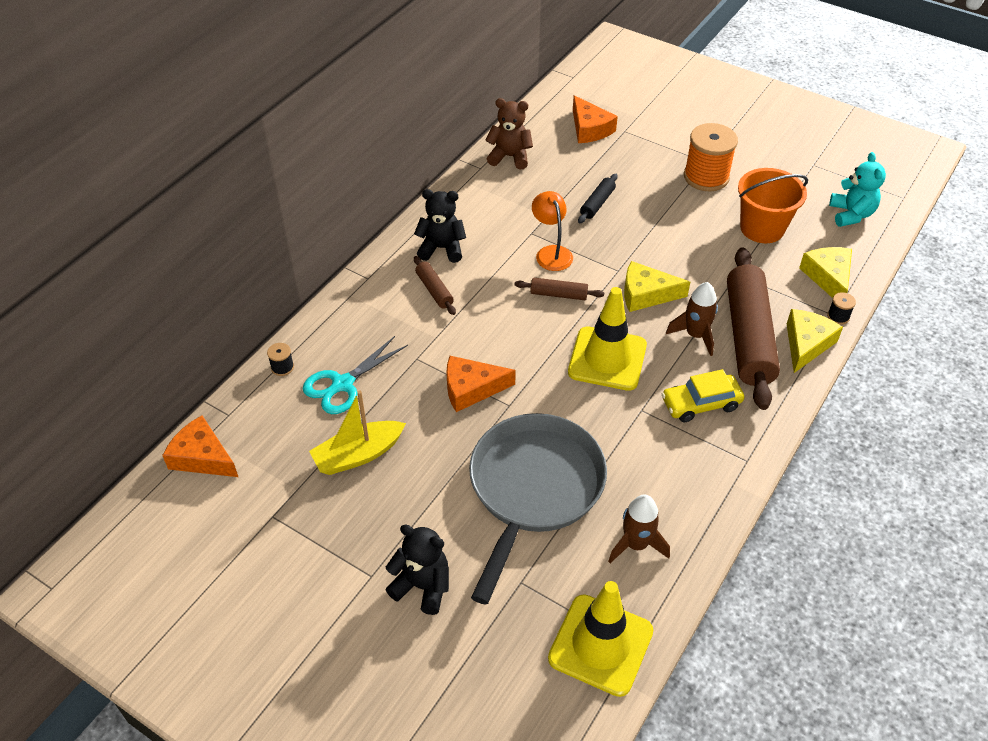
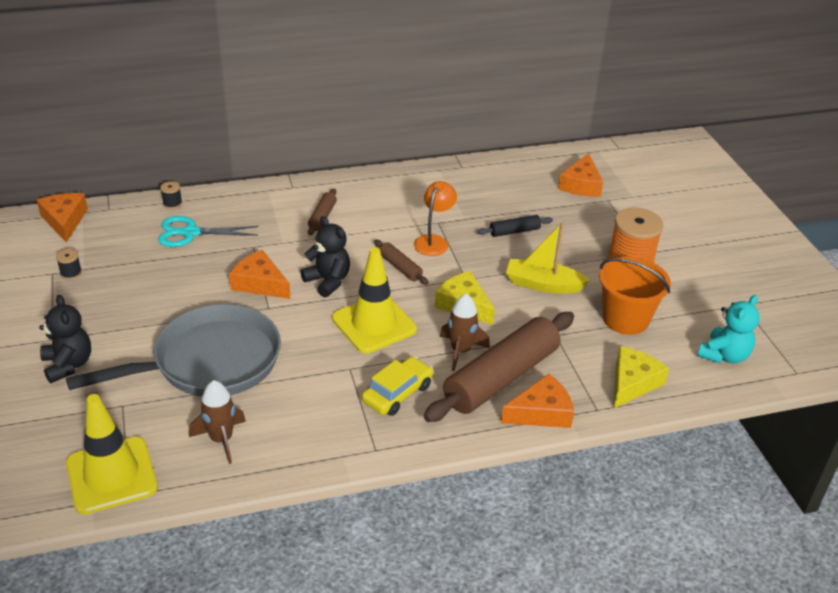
camera: 40 degrees right, 10 degrees down
(358, 455) = (142, 274): yellow boat -> yellow boat (543, 285)
(441, 248) = (363, 197): black teddy bear -> black teddy bear (328, 281)
(510, 157) = (493, 171): brown teddy bear -> none
(701, 404) = (397, 393): yellow car -> yellow car turned 105 degrees clockwise
(806, 344) = (541, 412): yellow cheese -> orange cheese
(838, 316) = (598, 412): black spool -> black spool (71, 273)

